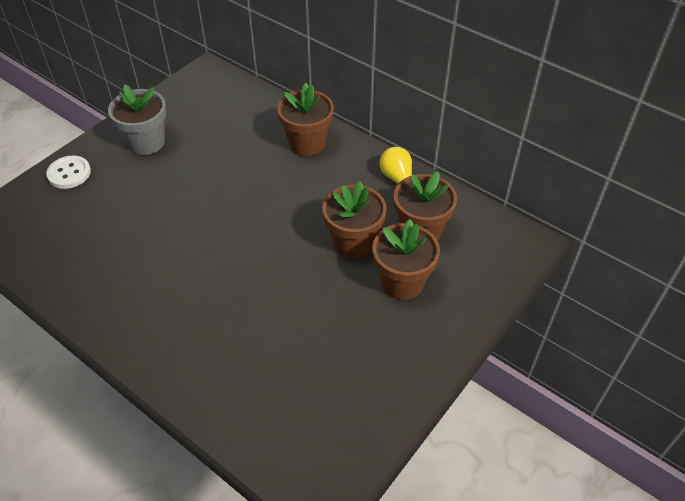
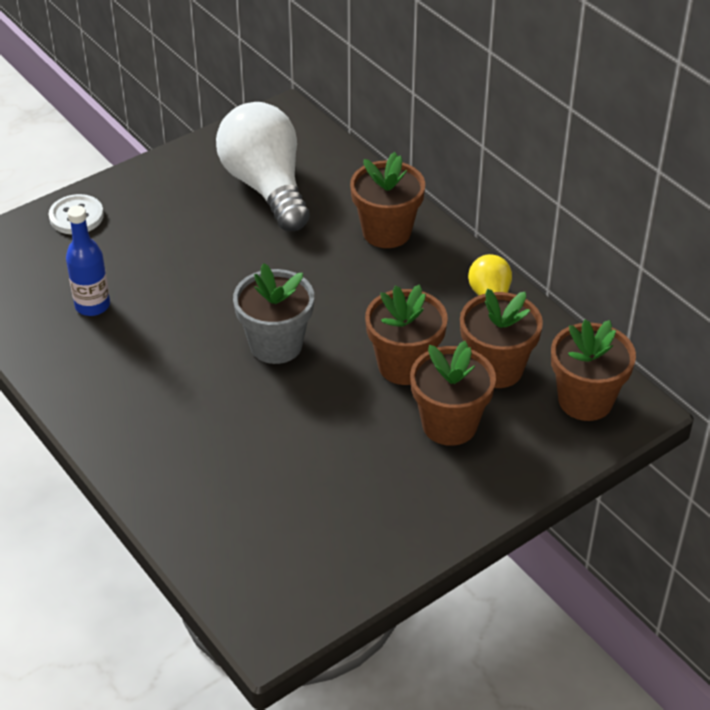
camera: 15 degrees right, 5 degrees down
(99, 242) = (92, 305): none -> blue bottle
(146, 142) = (181, 195): grey flower pot -> grey flower pot (276, 345)
(209, 125) = (266, 187): none -> white light bulb
(492, 243) = (585, 400): none -> brown flower pot

